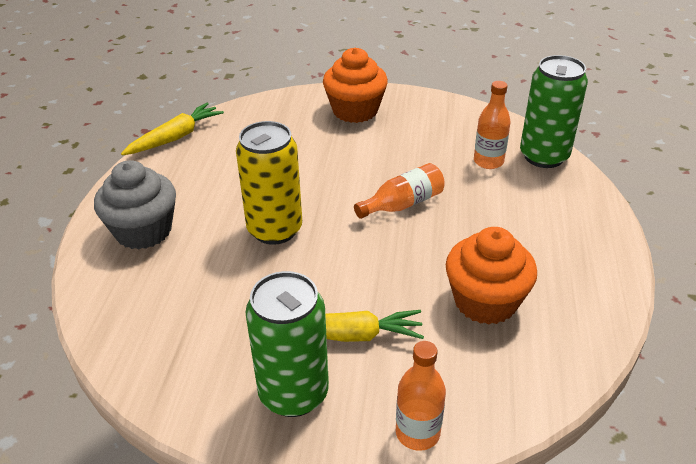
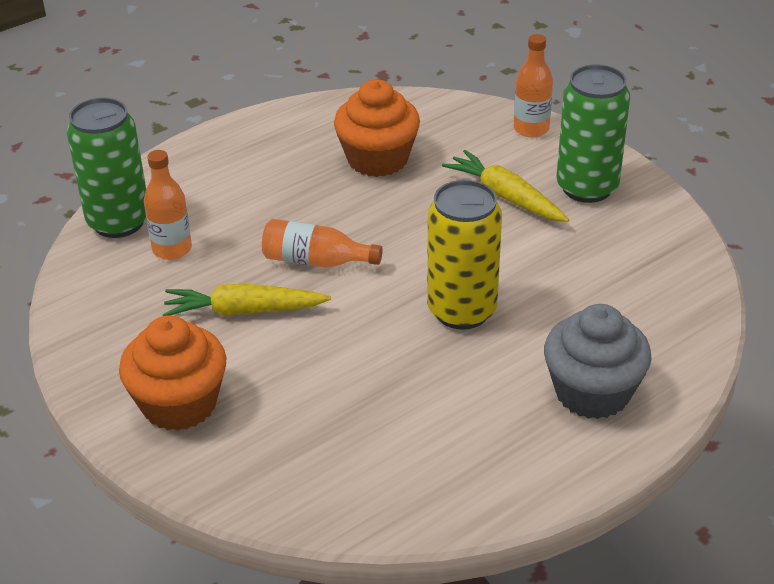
camera: 135 degrees left, 0 degrees up
(175, 137) = (437, 517): yellow carrot -> yellow carrot (243, 311)

